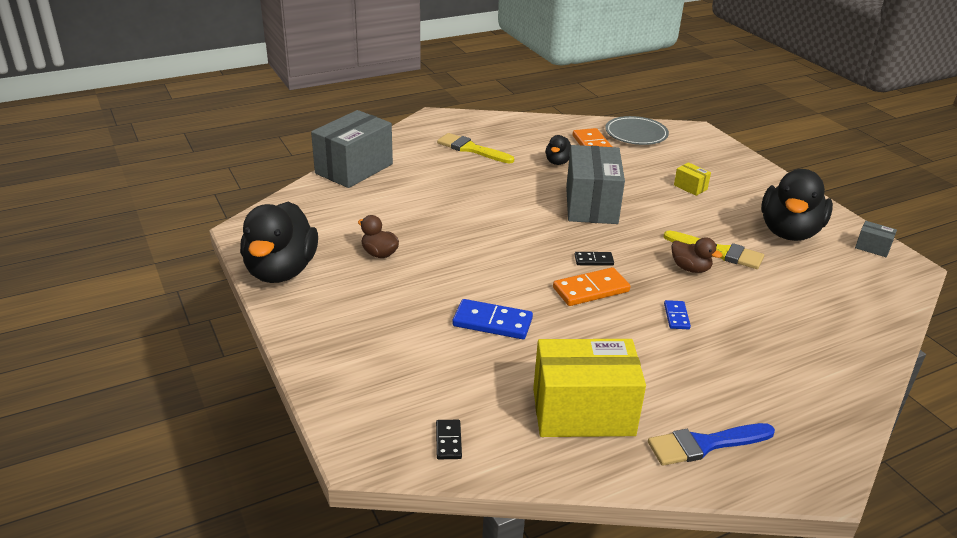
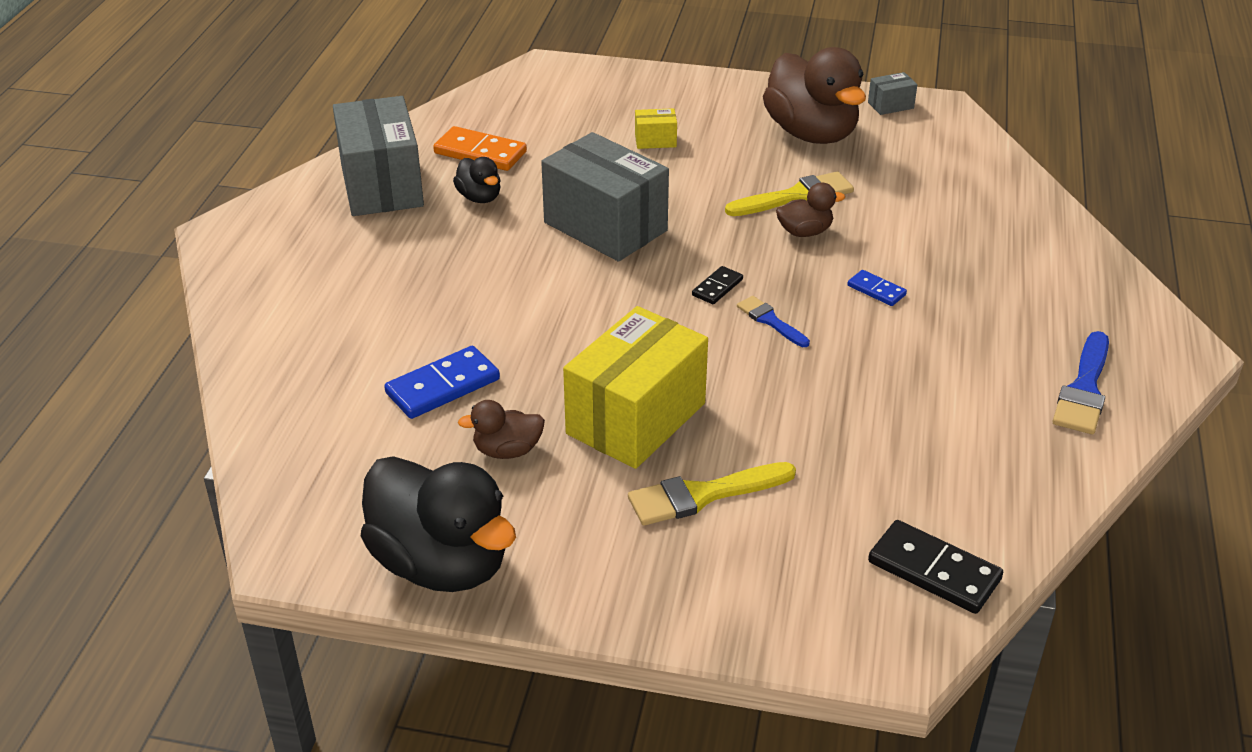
camera: 50 degrees left, 5 degrees up
(354, 169) = (259, 373): grey box -> grey box (382, 185)
(448, 441) = (934, 570): black domino -> black domino, size x1.79
(471, 149) = (353, 246): yellow brush -> yellow brush (703, 495)
(492, 322) = (754, 427): blue domino -> blue domino (443, 386)
(583, 412) = (970, 443): yellow box -> yellow box (636, 418)
(591, 290) = (770, 321): orange domino -> blue brush
(636, 134) = (495, 108): grey plate -> none
(789, 232) = (811, 133): black duck -> brown duck

